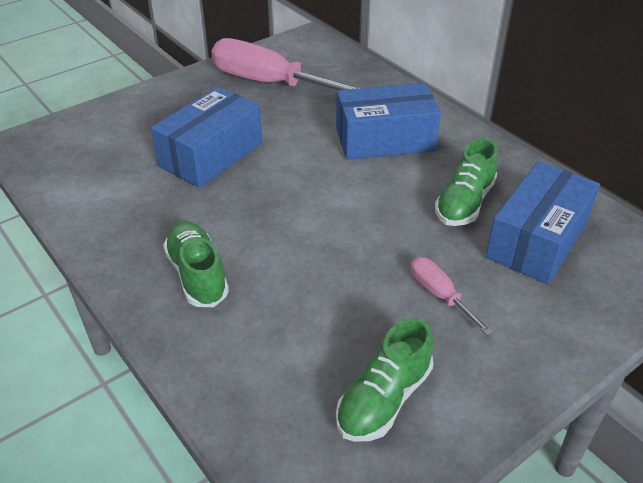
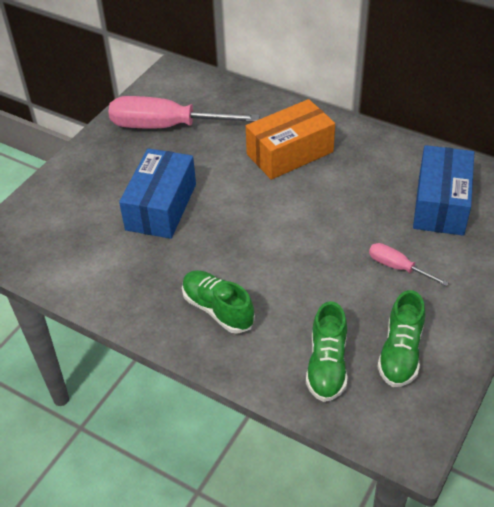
camera: 20 degrees left, 5 degrees up
(385, 139) = (290, 153): blue box -> orange box
(464, 203) = (377, 190): green shoe -> green shoe (327, 365)

